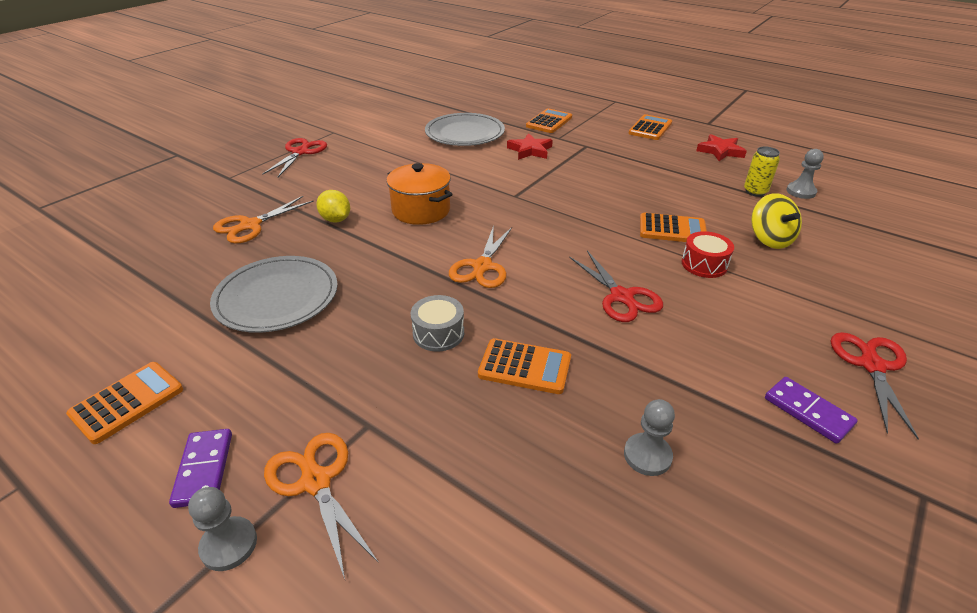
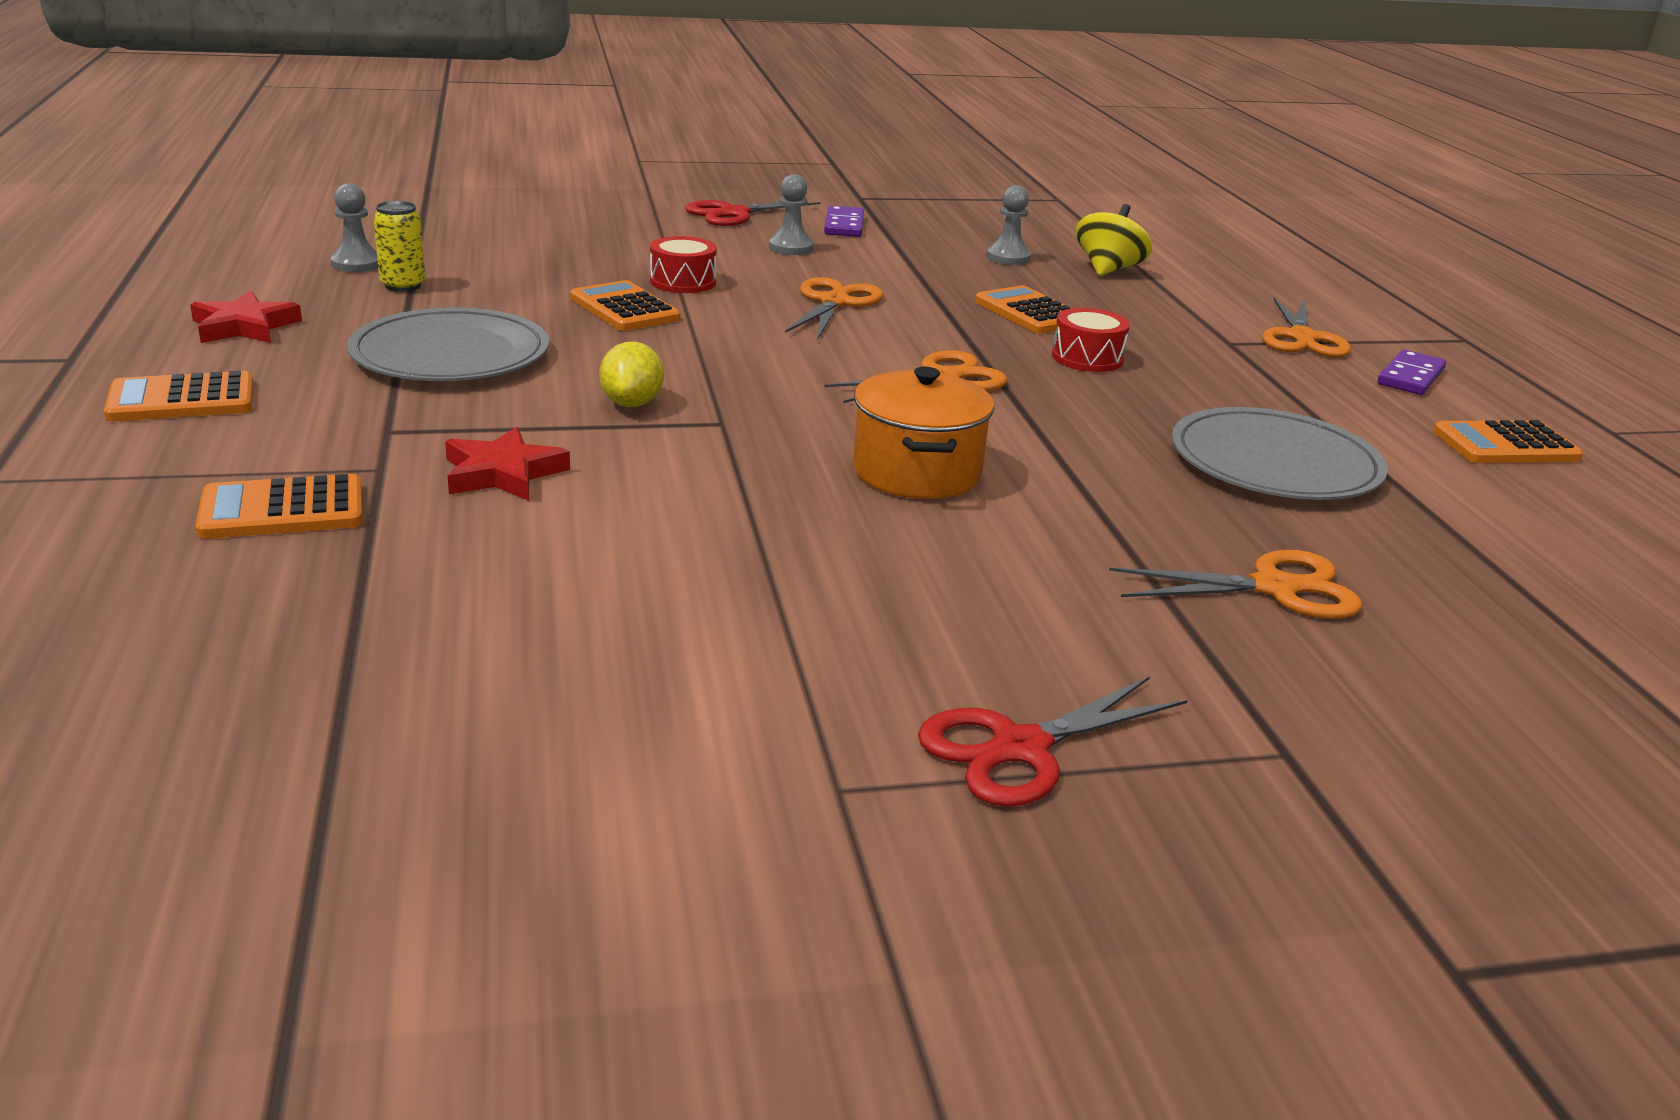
camera: 140 degrees left, 10 degrees down
(229, 545) = (1391, 341): grey pawn -> grey pawn (791, 248)
(336, 219) = (1091, 525): yellow lemon -> yellow lemon (632, 403)
(438, 333) = (1087, 358): grey drum -> red drum
(464, 133) = (521, 582): grey plate -> grey plate (450, 354)
(621, 297) = (834, 302): red scissors -> orange scissors
(769, 239) = (552, 263): yellow spinning top -> yellow spinning top (1108, 270)

